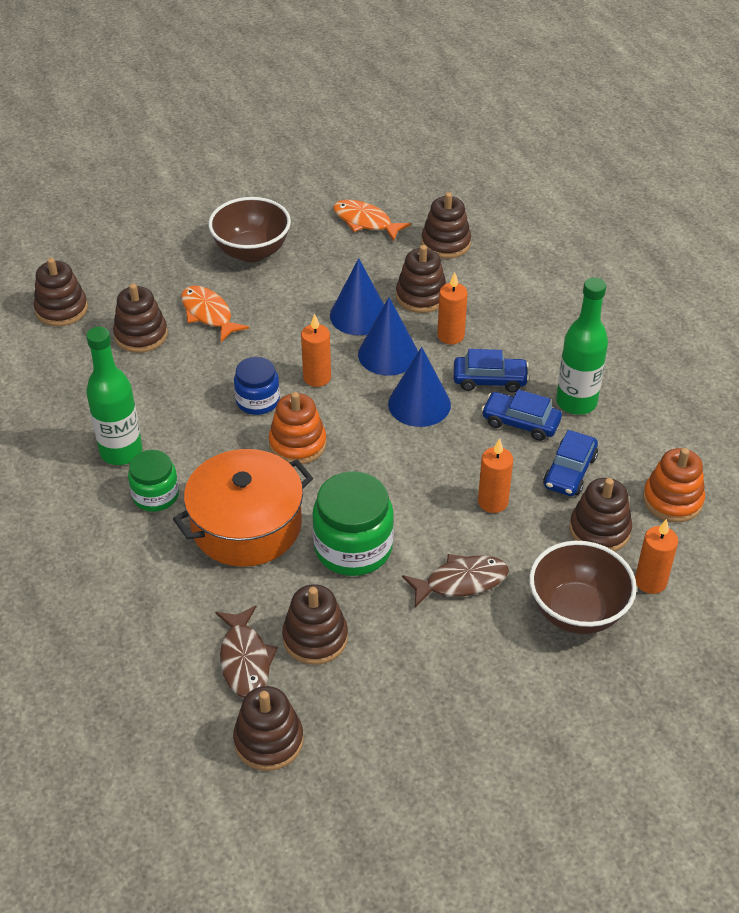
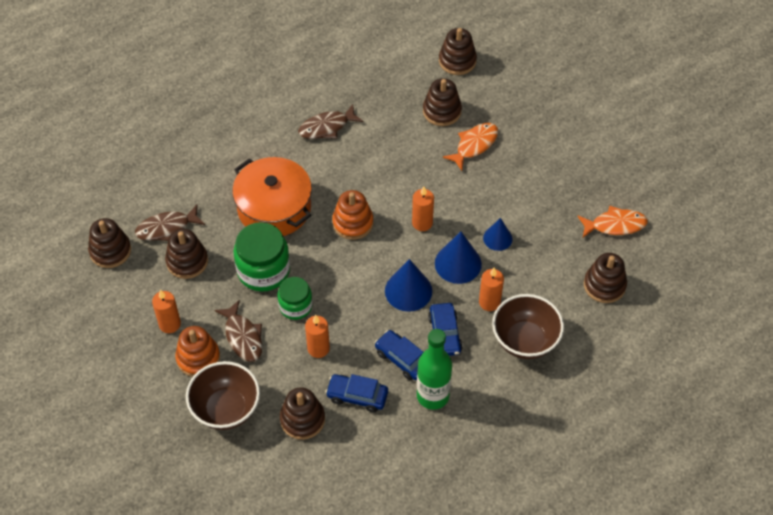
camera: 80 degrees right, 10 degrees up
(121, 452) = (327, 127): green bottle -> brown fish
(155, 495) = (292, 154): green jar -> green jar (295, 306)
(252, 252) = (553, 157): brown bowl -> brown bowl (525, 340)
(258, 401) = (390, 192): blue jar -> none
(359, 315) = (497, 238): blue cone -> blue cone, size x0.63
(365, 222) = (615, 225): orange fish -> orange fish turned 60 degrees clockwise
(421, 296) = (531, 276): brown stacking toy -> none
(520, 422) = (402, 359): blue car -> blue car turned 60 degrees counterclockwise
(650, 581) = (258, 455): orange candle -> orange candle (170, 324)
(672, 500) = (340, 468): orange stacking toy -> orange stacking toy (198, 358)

